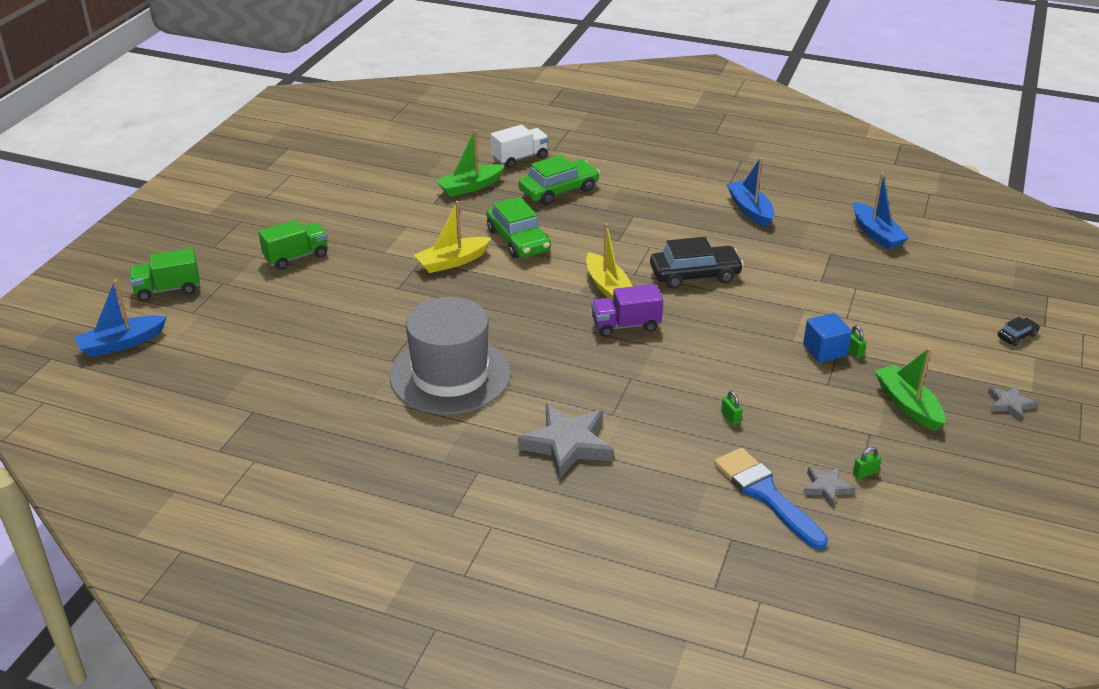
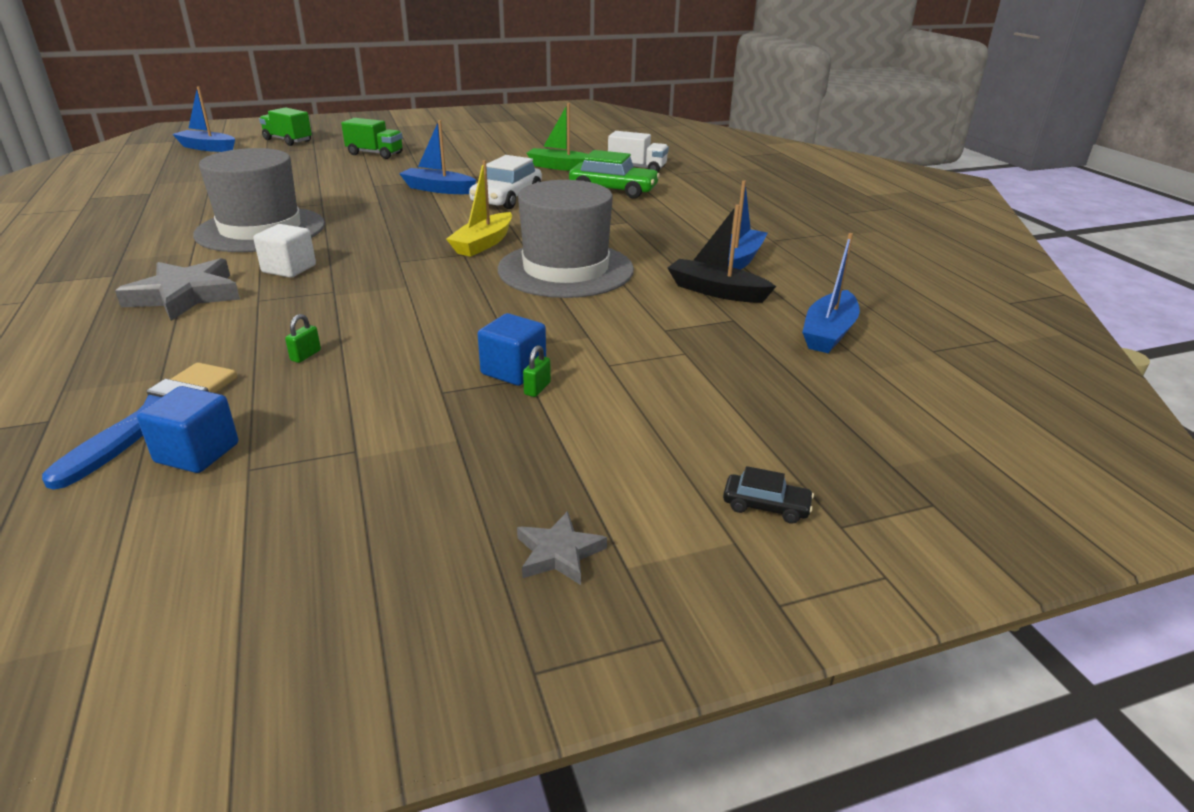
camera: 50 degrees right, 5 degrees down
(452, 262) = (438, 189): yellow boat -> blue boat
(518, 240) = (507, 198): green car -> white car
(563, 385) = (289, 269): none -> white cube
(626, 325) = (426, 266): purple truck -> none
(695, 275) = (565, 269): black car -> grey hat
(787, 239) = (716, 291): none -> black boat
(826, 488) = (197, 453): grey star -> blue cube
(865, 473) = (253, 472): green padlock -> none
(908, 405) = (456, 460): green boat -> none

